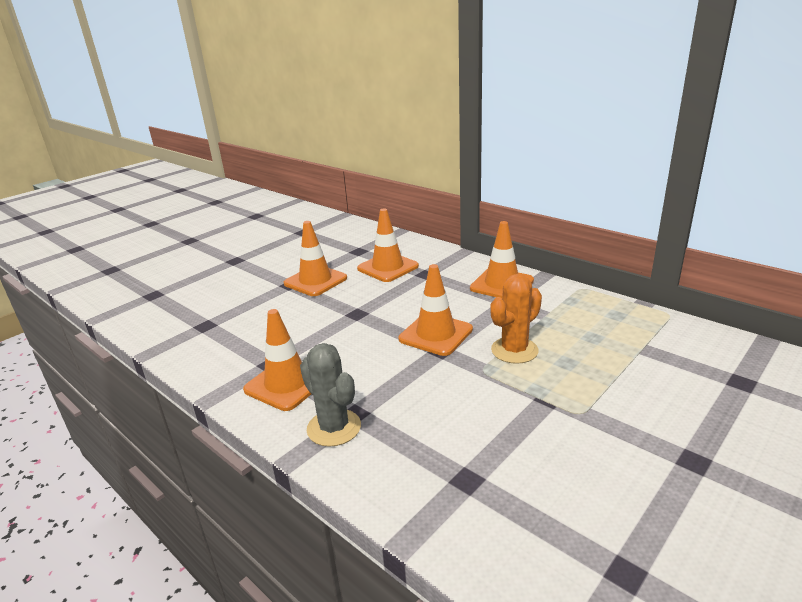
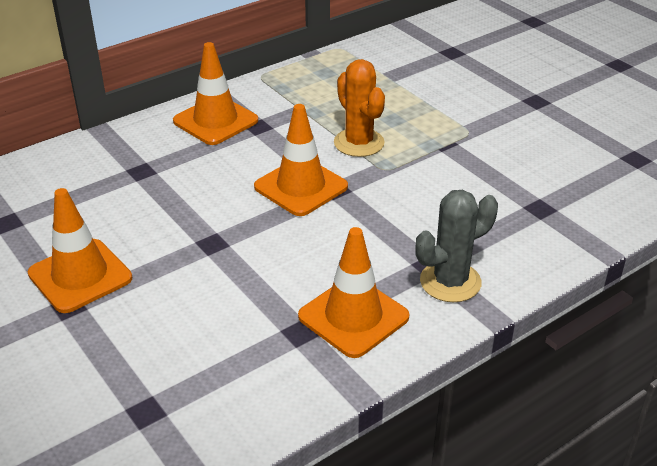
camera: 80 degrees left, 10 degrees up
(388, 267) = (94, 200): orange traffic cone -> none

